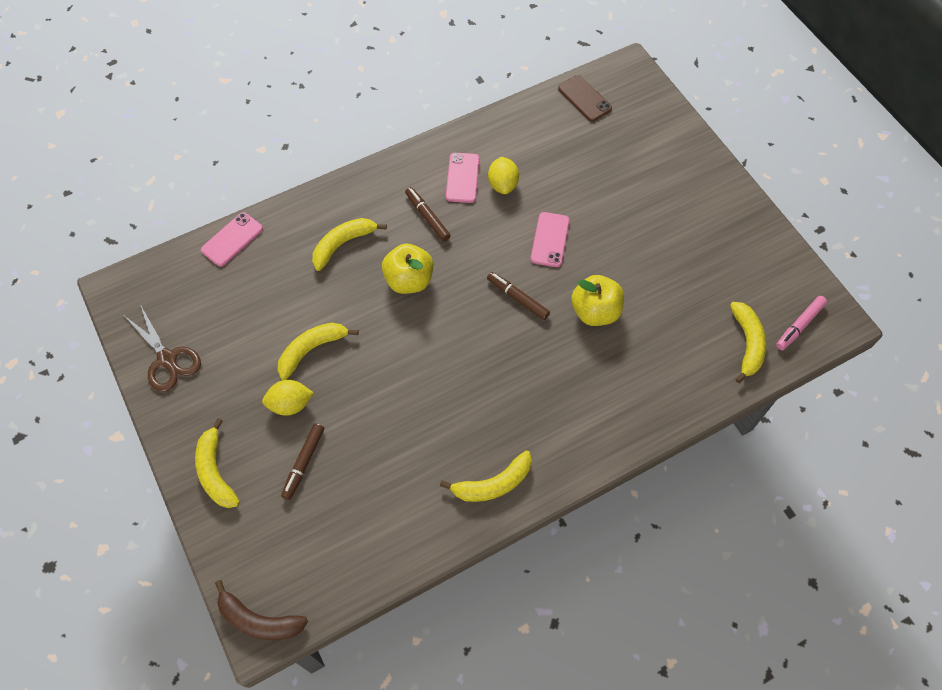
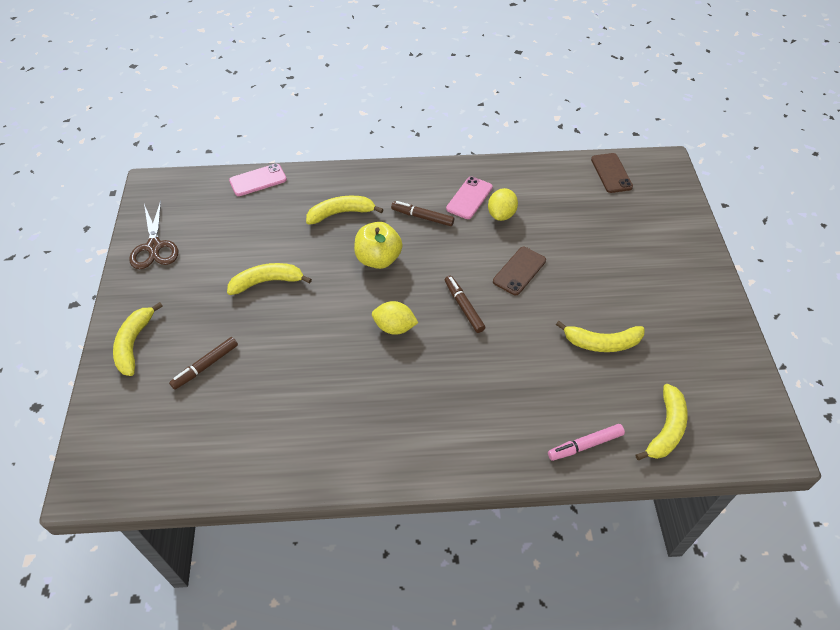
camera: 25 degrees right, 10 degrees down
(259, 620) = (89, 477): brown banana -> none
(290, 404) = (224, 316): yellow lemon -> yellow lemon (394, 327)
(427, 217) = (422, 217): brown marker -> brown marker turned 60 degrees counterclockwise
(493, 484) = (353, 452): yellow banana -> yellow banana (602, 343)
(550, 240) = (519, 271): pink phone -> brown phone
(595, 311) = (529, 344): yellow apple -> none
(799, 325) = (730, 434): pink marker -> pink marker (585, 445)

